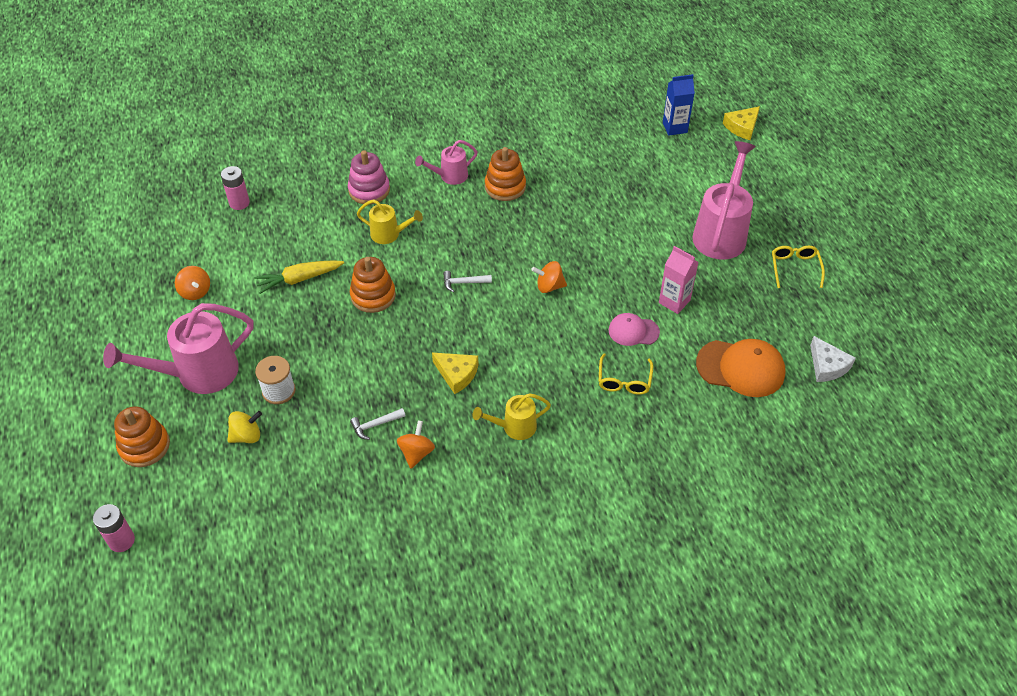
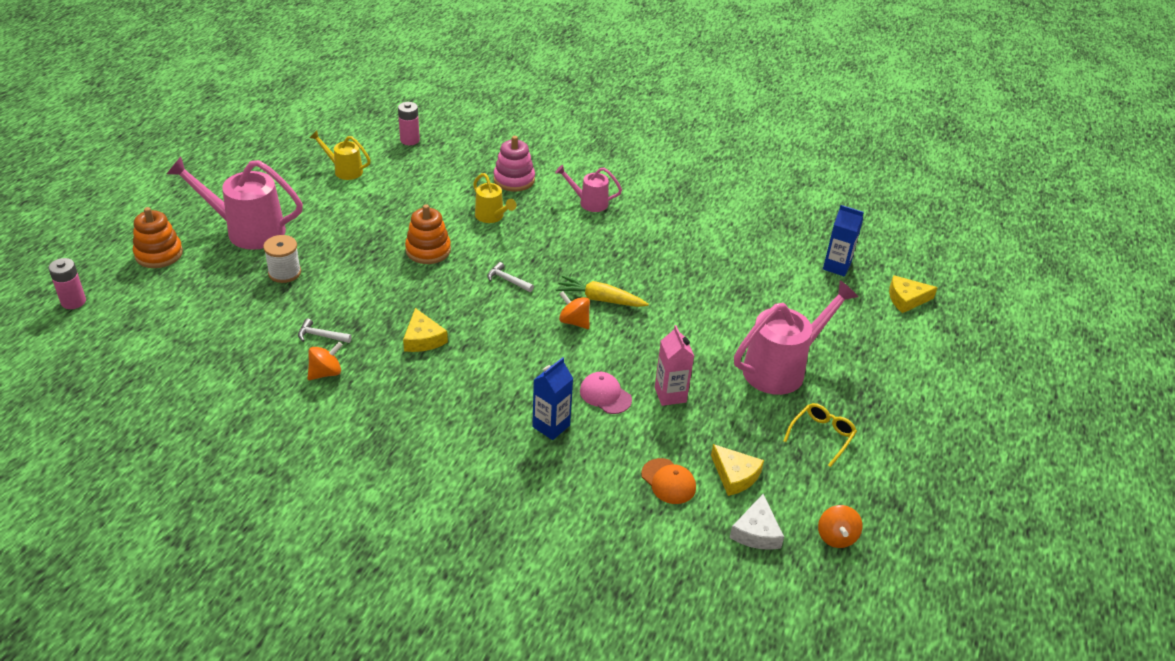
camera: 35 degrees right, 10 degrees down
(195, 292) = (310, 179): orange spinning top -> orange spinning top (836, 537)
(247, 436) = (228, 288): yellow spinning top -> none
(299, 279) = (389, 210): yellow carrot -> yellow carrot (600, 299)
(505, 187) = (626, 232): orange stacking toy -> none
(514, 427) = (420, 402): yellow watering can -> yellow watering can (344, 170)
(624, 381) = (551, 426): yellow glasses -> blue carton
(741, 368) = (668, 481): orange cap -> orange cap, size x0.59
(775, 334) = (735, 475): none -> yellow cheese

